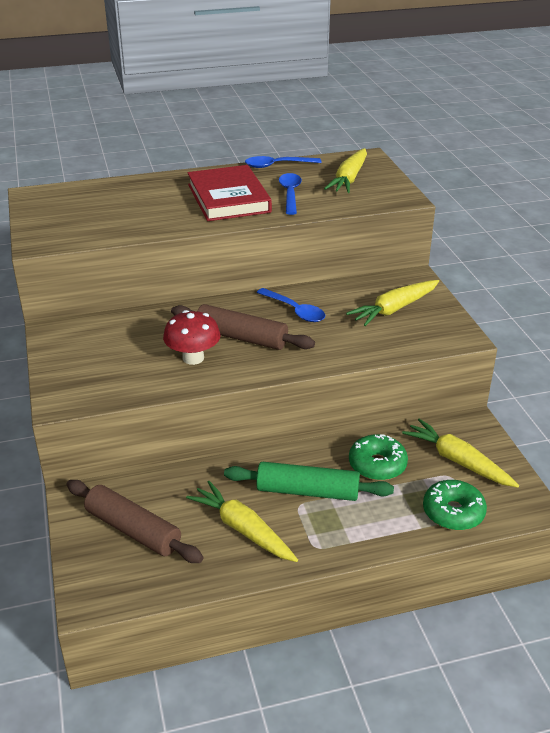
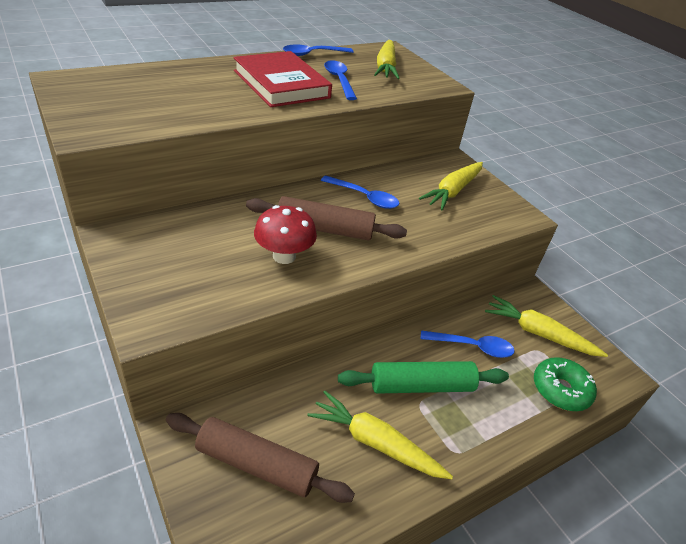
camera: 20 degrees left, 5 degrees up
(377, 465) = (472, 347): green donut -> blue spoon

